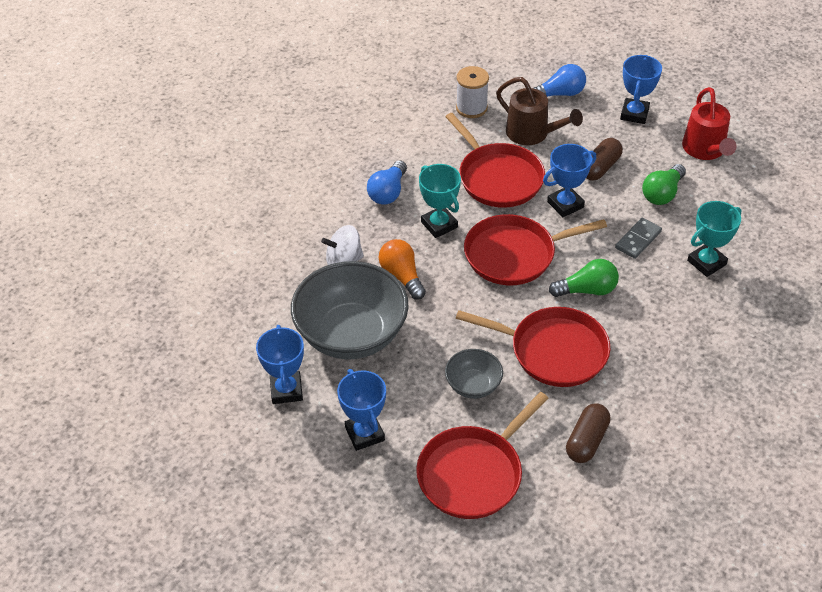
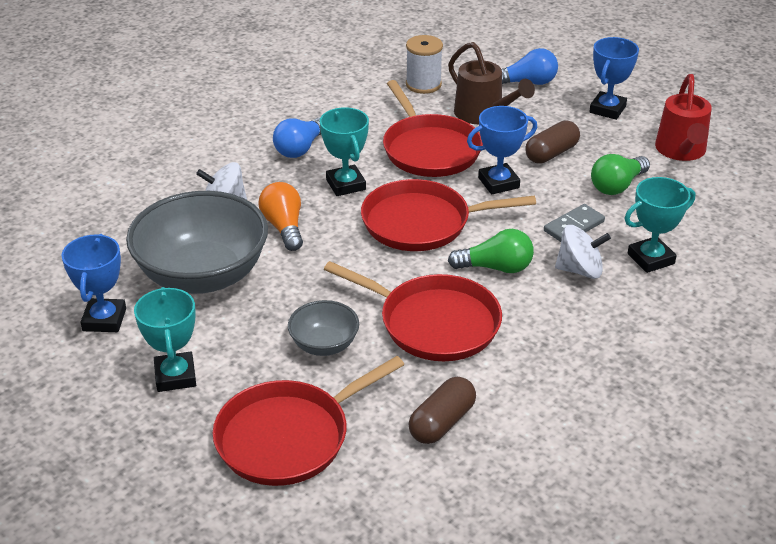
camera: 10 degrees right, 10 degrees down
(364, 434) = (175, 376): blue trophy -> turquoise trophy
(654, 282) = (579, 270): none -> white spinning top

